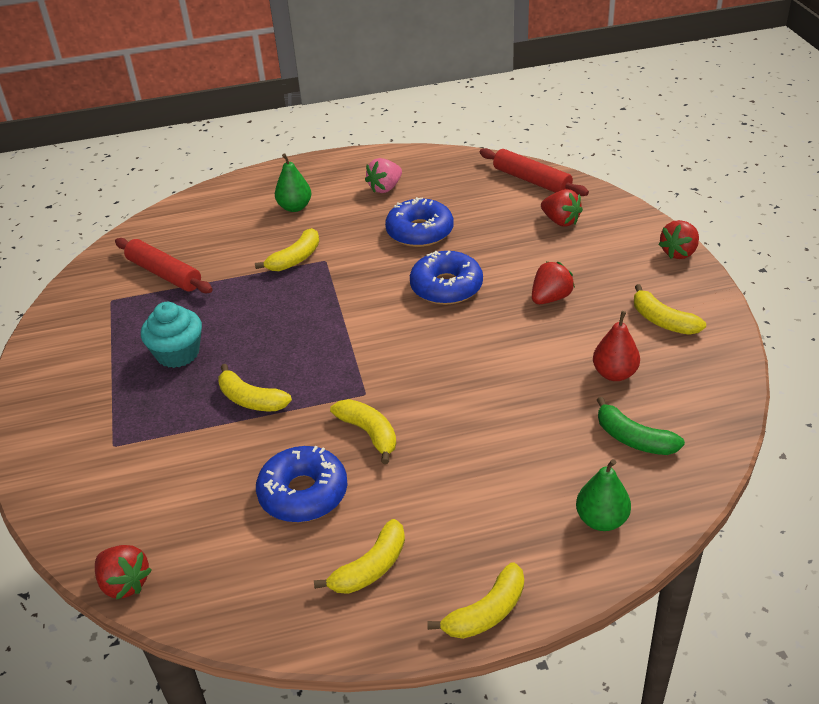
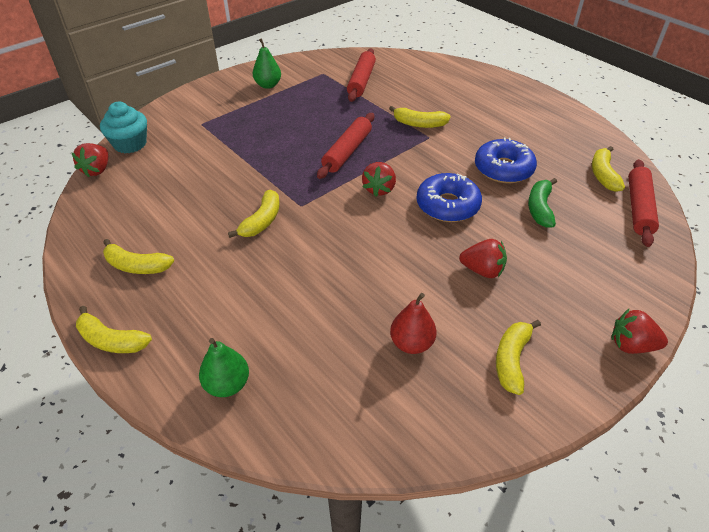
camera: 60 degrees right, 5 degrees up
(178, 353) = (291, 115): turquoise cupcake -> turquoise cupcake (130, 144)
(251, 400) = (266, 158): yellow banana -> yellow banana (603, 175)
(295, 207) = (476, 103): green pear -> green pear (268, 85)
(297, 328) = (347, 151): none -> red rolling pin
(303, 493) = (192, 211): blue donut -> none
(385, 188) = (541, 133): pink strawberry -> none
(560, 221) = (597, 244): red strawberry -> red strawberry (379, 189)
(634, 439) = (334, 381): green banana -> green banana (540, 208)

